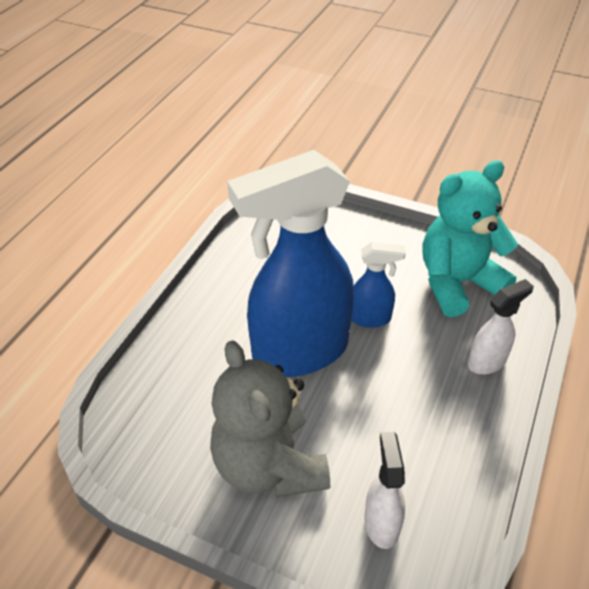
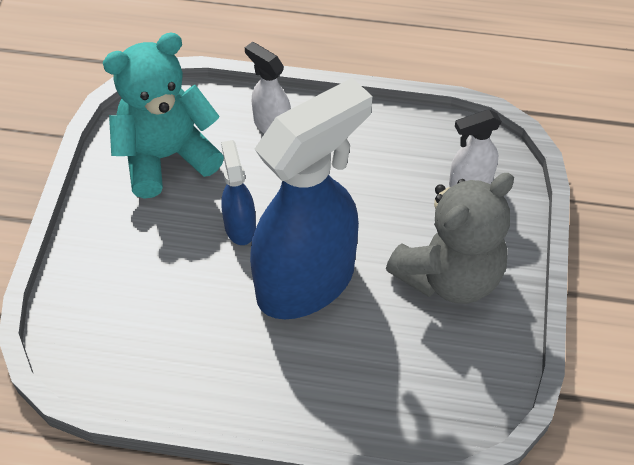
camera: 105 degrees left, 10 degrees up
(299, 352) = (307, 282): blue spray bottle -> blue spray bottle turned 90 degrees counterclockwise
(457, 283) = (166, 157): turquoise teddy bear -> turquoise teddy bear turned 105 degrees clockwise

